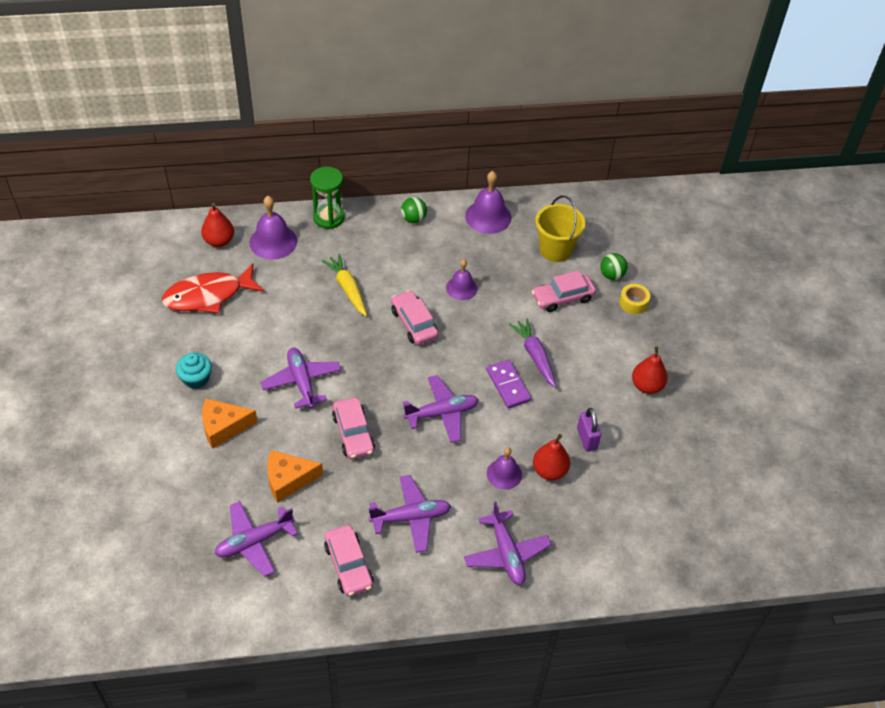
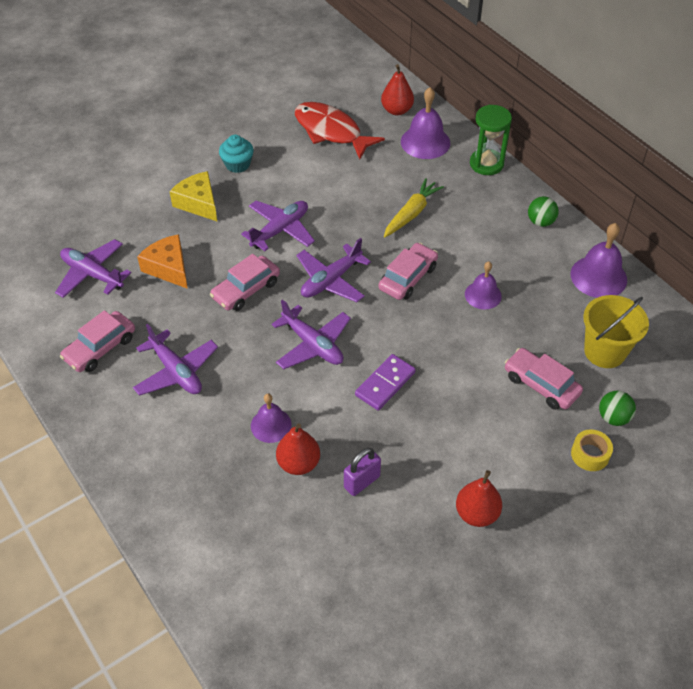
camera: 65 degrees right, 0 degrees up
(223, 427) = (198, 203): orange cheese -> yellow cheese
(506, 553) = (175, 465): purple plane -> purple plane (331, 280)
(535, 356) = (440, 391): purple carrot -> none

